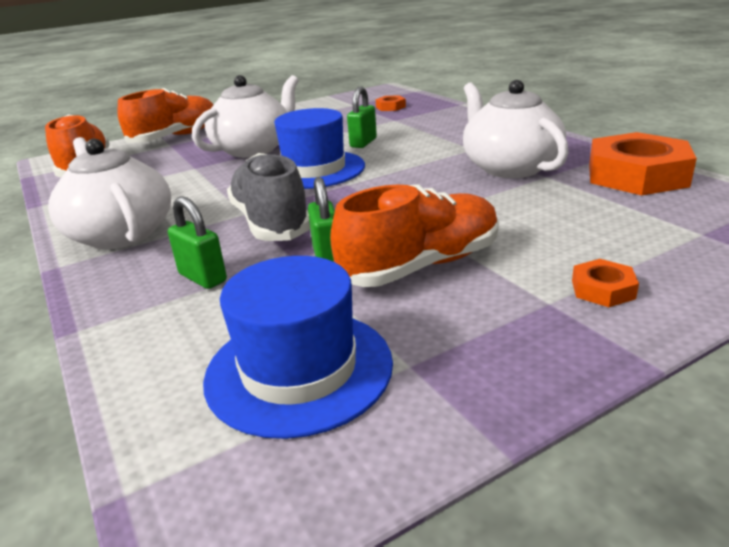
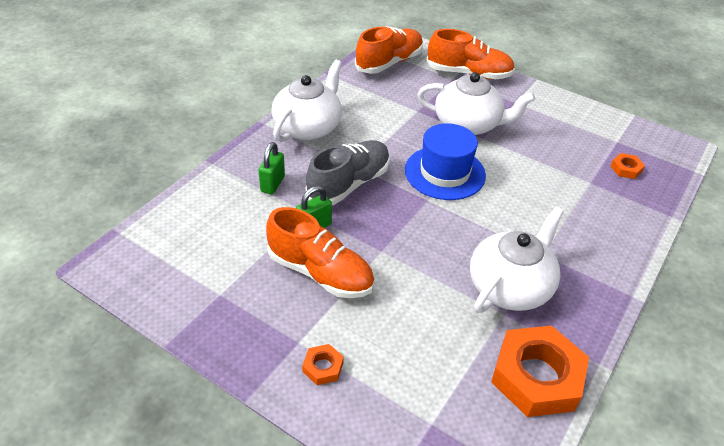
camera: 60 degrees right, 15 degrees up
(299, 369) = (204, 254): blue hat -> none
(363, 143) = (517, 181): green padlock -> none

